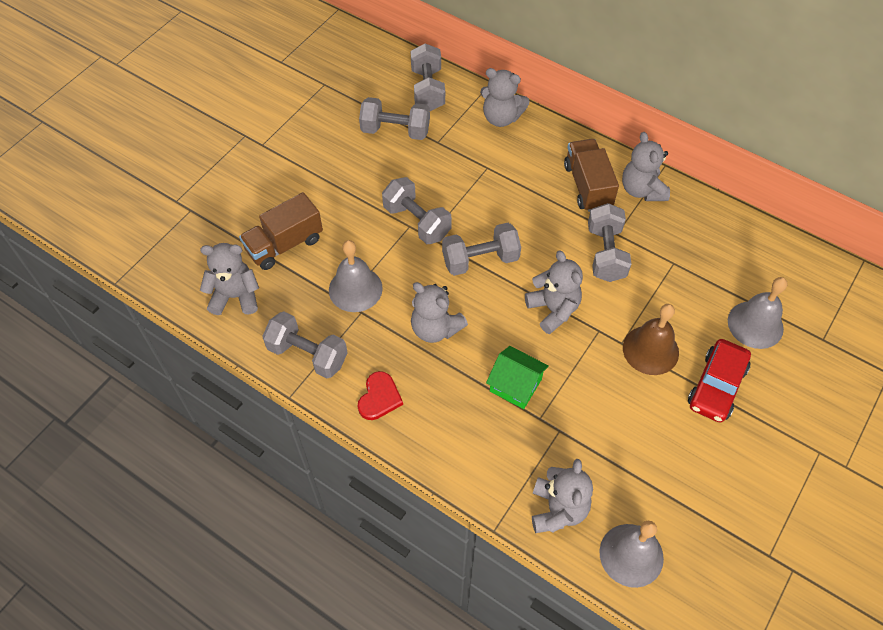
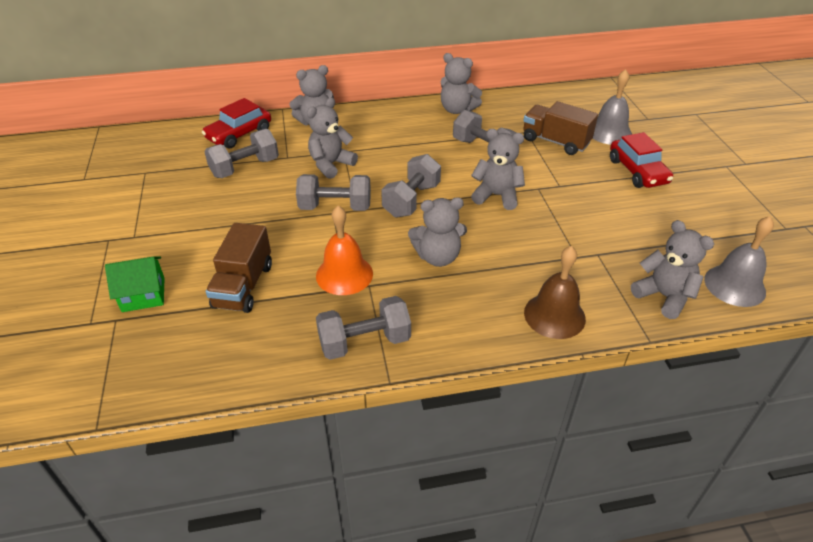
camera: 45 degrees left, 15 degrees down
(235, 296) = (244, 349): grey teddy bear -> grey teddy bear (331, 164)
(355, 289) = (344, 274): grey bell -> orange bell
(379, 397) = (460, 326): red heart -> none
(428, 89) = (239, 134): grey dumbbell -> red car
(515, 385) = (536, 250): green house -> green house (143, 294)
(587, 186) = (423, 125): brown truck -> brown truck (555, 141)
(650, 350) = (579, 178): brown bell -> brown bell (554, 315)

